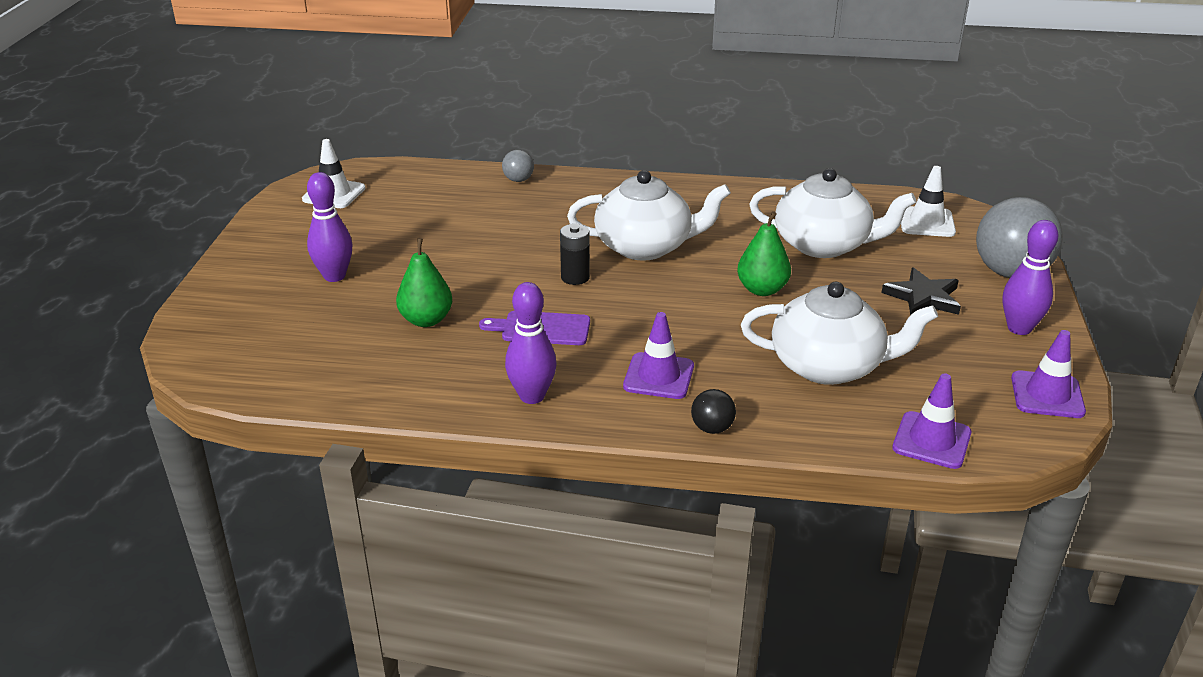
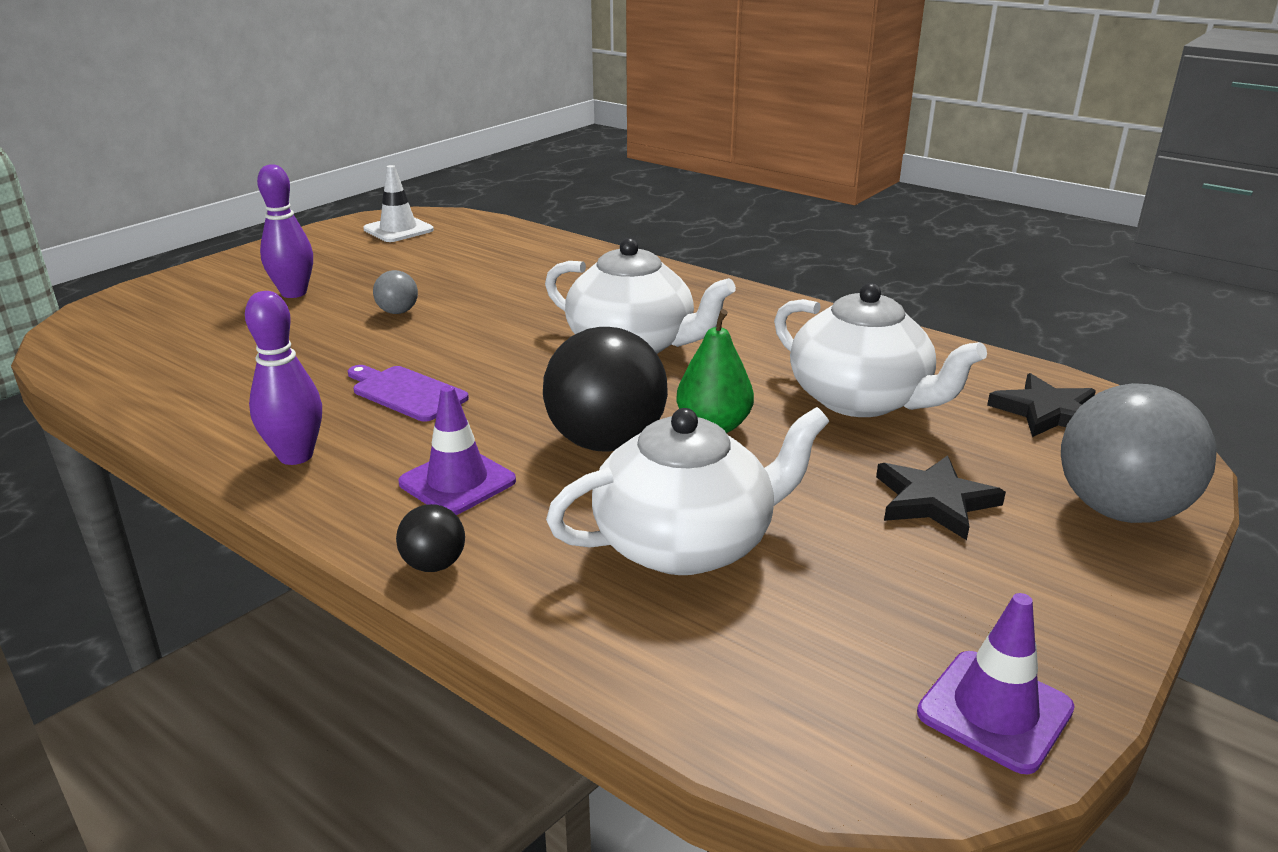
camera: 30 degrees right, 5 degrees down
(426, 320) = (311, 352): green pear -> none
(518, 180) = (585, 255): grey ball -> grey ball (398, 312)
(575, 277) = (513, 354): black battery -> none
(713, 321) = (606, 442): none -> black ball
(829, 366) = (686, 543): white teapot -> white teapot turned 60 degrees counterclockwise
(926, 222) = (1047, 412): white traffic cone -> black star
(931, 440) = (712, 703): purple traffic cone -> none
(1019, 328) = (1051, 592): purple bowling pin -> none

